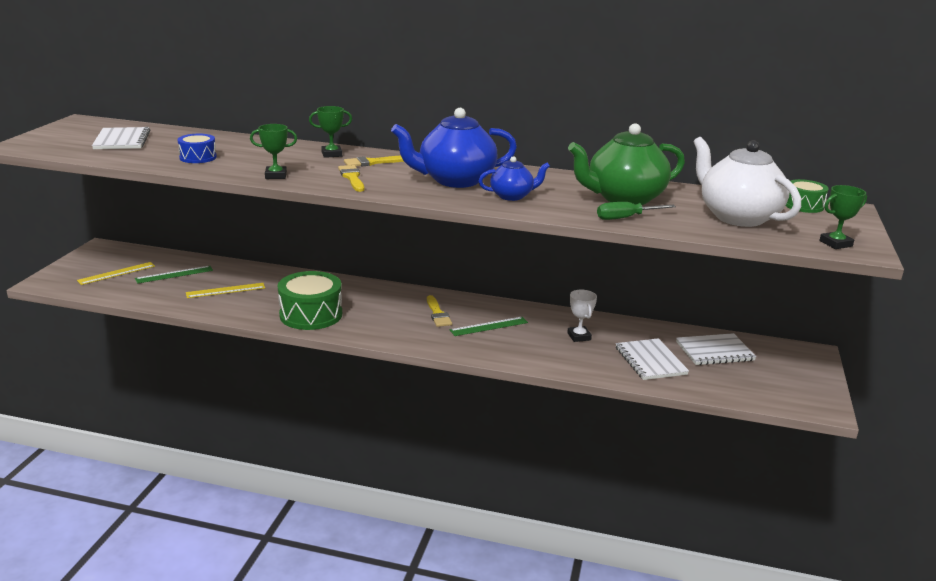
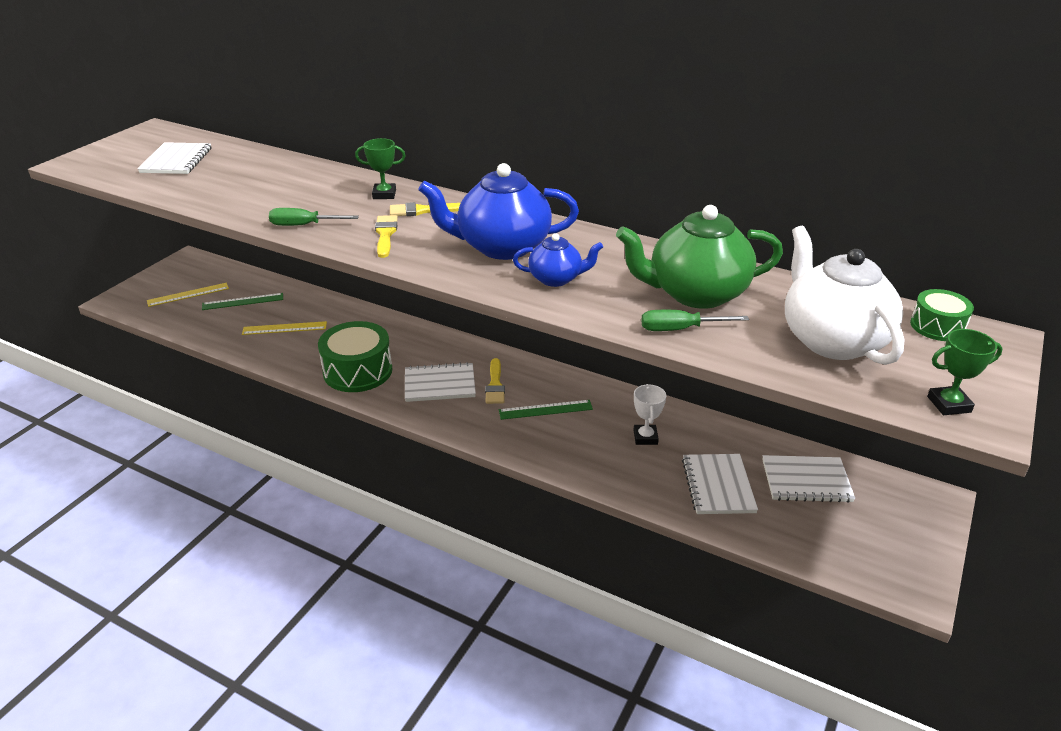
camera: 15 degrees right, 10 degrees up
(198, 157) = (238, 191): blue drum -> none
(276, 175) = (303, 225): green trophy -> green screwdriver
(389, 317) = (439, 384): none -> white notebook

